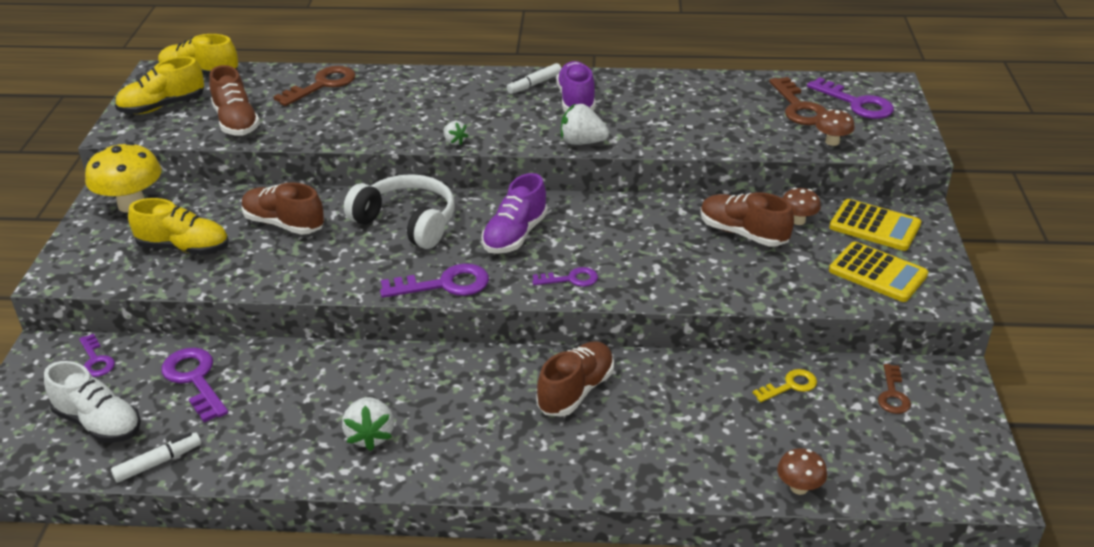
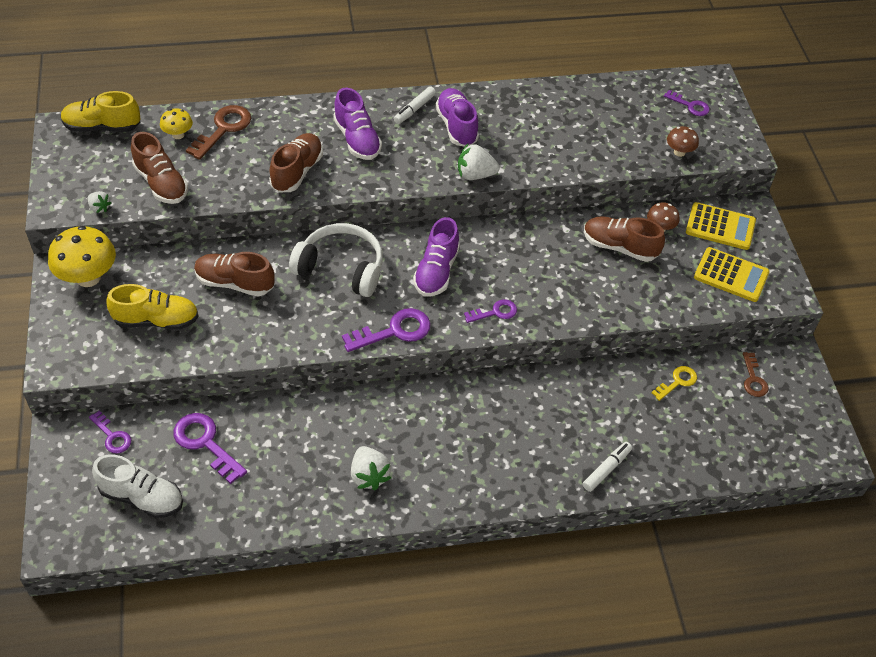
camera: 15 degrees left, 15 degrees up
(158, 462) = (208, 527): white marker -> white marker (606, 469)
(162, 106) = (84, 171): yellow shoe -> none
(273, 86) = (178, 135): none -> yellow mushroom
(454, 141) = (366, 186): white strawberry -> white strawberry (99, 208)
(461, 103) = (357, 139): none -> purple shoe
(576, 391) = (517, 410): brown shoe -> brown shoe (297, 172)
(798, 107) = (644, 115): brown key -> none
(799, 487) = (702, 473): brown mushroom -> none
(856, 103) = (690, 105): purple key -> purple key, size x0.61

